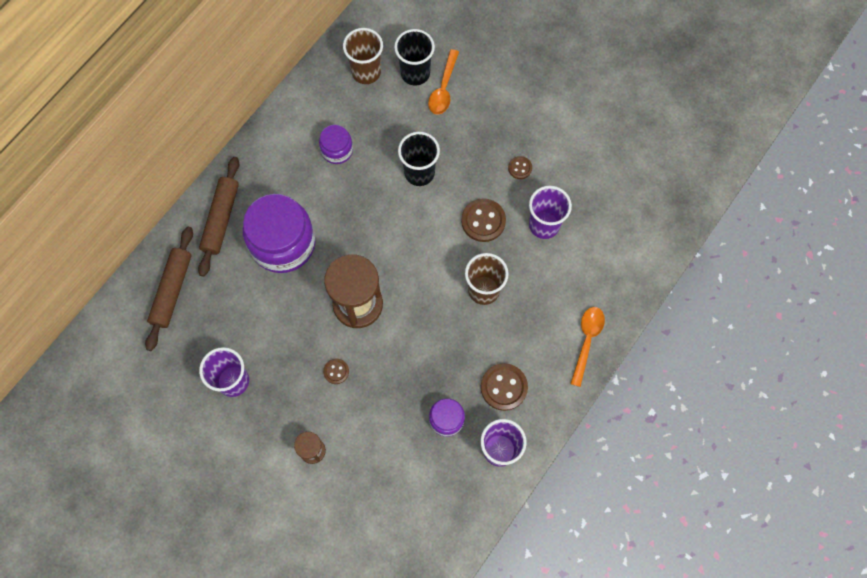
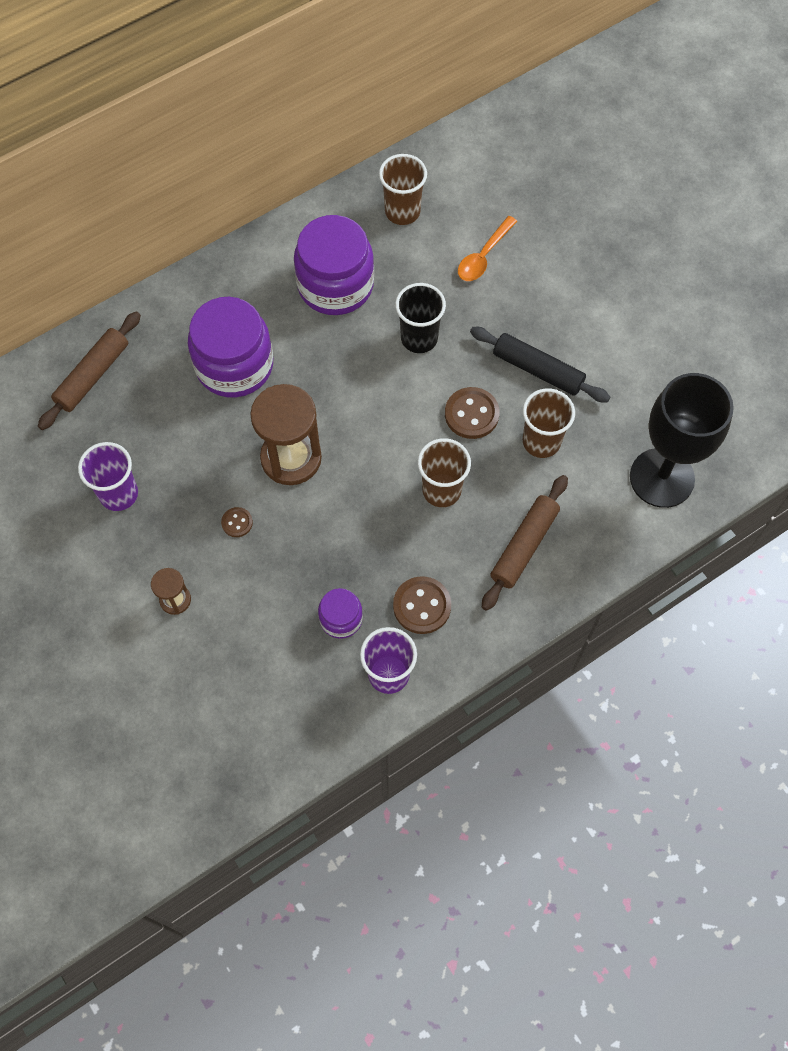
camera: 20 degrees right, 5 degrees down
(221, 219) = (177, 317): brown rolling pin -> brown rolling pin (524, 546)
(337, 150) = (335, 285): purple jar -> purple jar, size x1.99
(415, 73) = (457, 230): black cup -> none
(520, 168) = (538, 370): brown button -> black rolling pin
(544, 225) = (541, 441): purple cup -> brown cup
(587, 341) = (540, 588): orange spoon -> none
(644, 223) = (662, 478): none -> black goblet

